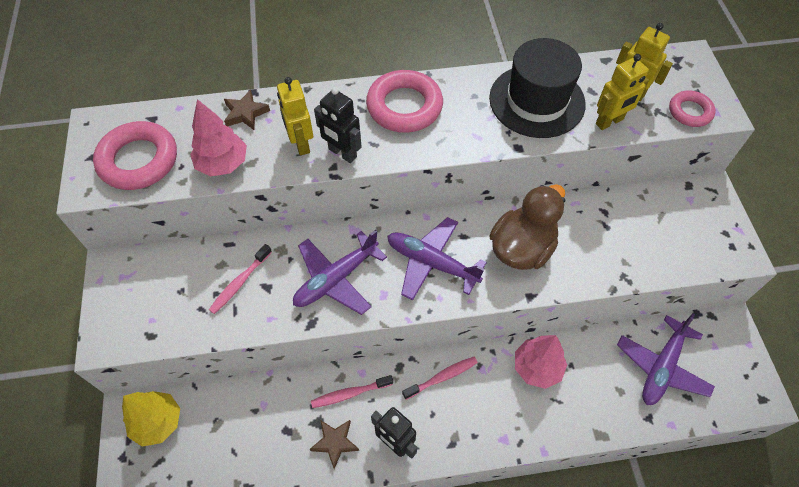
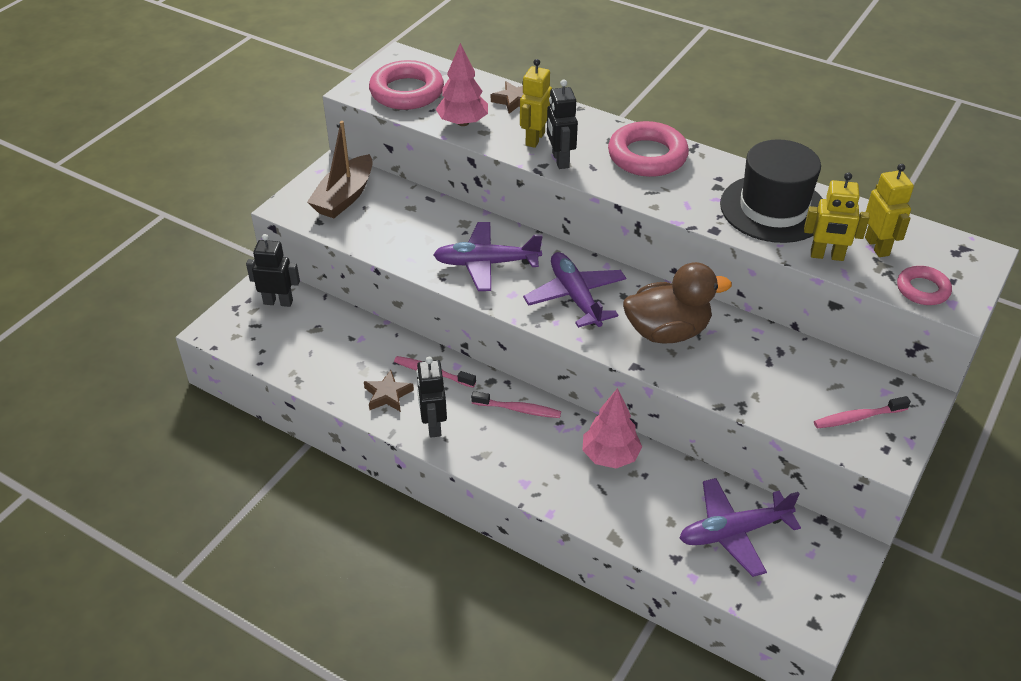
camera: 40 degrees right, 15 degrees down
(150, 293) = (344, 197): none -> brown boat
(158, 422) = (278, 302): yellow tree -> black robot
(239, 283) = (412, 225): pink toothbrush -> pink toothbrush (857, 418)

